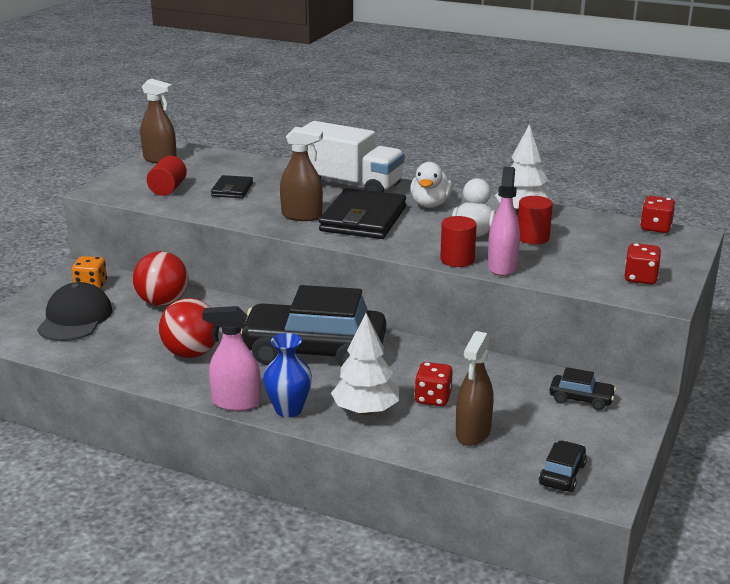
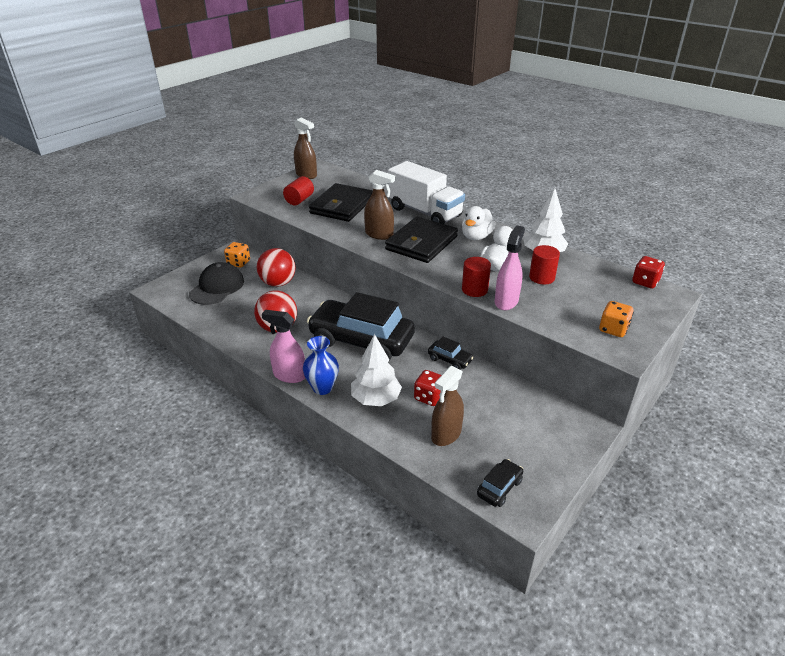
camera: 15 degrees right, 10 degrees up
(232, 189) = (342, 206): black wallet -> black wallet, size x1.91
(581, 399) = (541, 419): black car -> black car (449, 360)
(640, 278) = (613, 329): red dice -> orange dice

